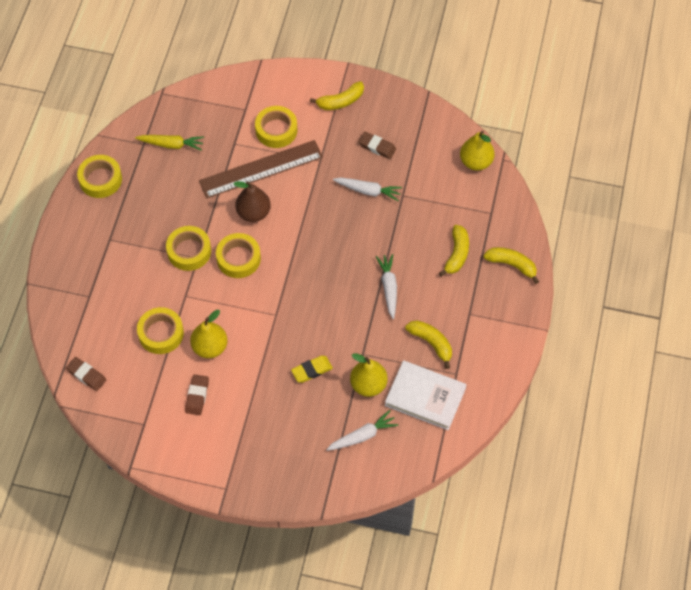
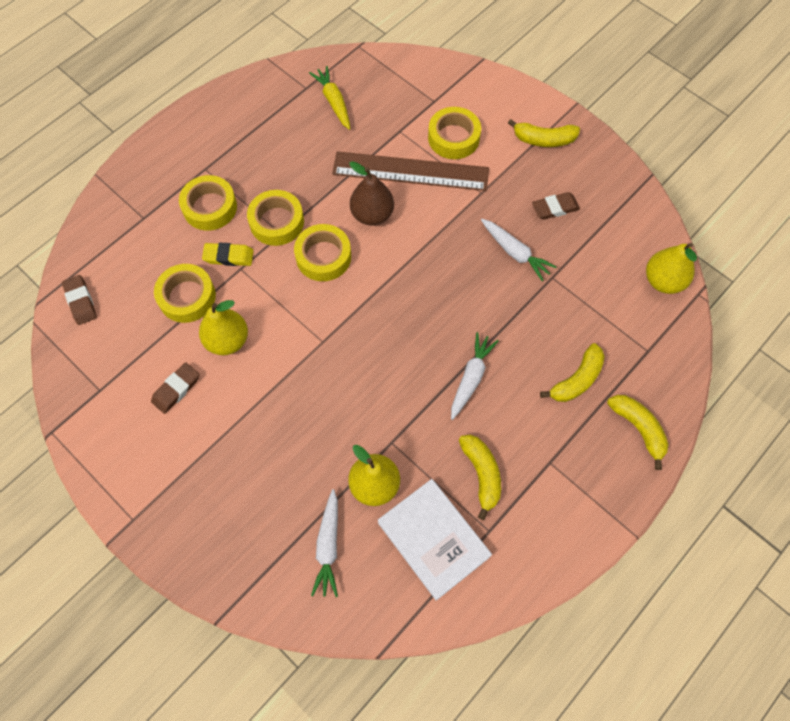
camera: 30 degrees right, 5 degrees up
(100, 179) = (239, 103): yellow tape -> yellow tape (210, 207)
(171, 145) = (333, 102): yellow carrot -> yellow carrot turned 150 degrees counterclockwise
(312, 370) = (321, 430): yellow eraser -> yellow eraser (228, 256)
(362, 436) = (328, 546): white carrot -> white carrot turned 90 degrees clockwise
(377, 147) = (555, 208): brown eraser -> brown eraser turned 75 degrees counterclockwise

